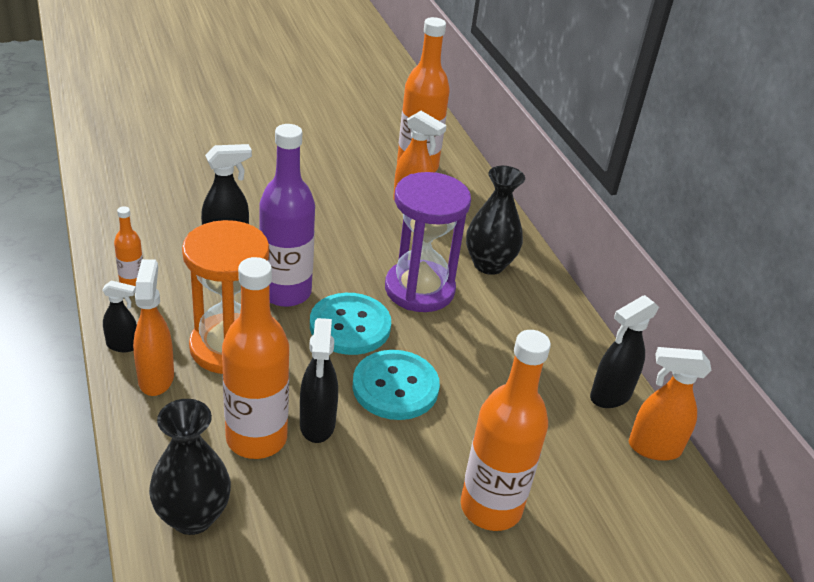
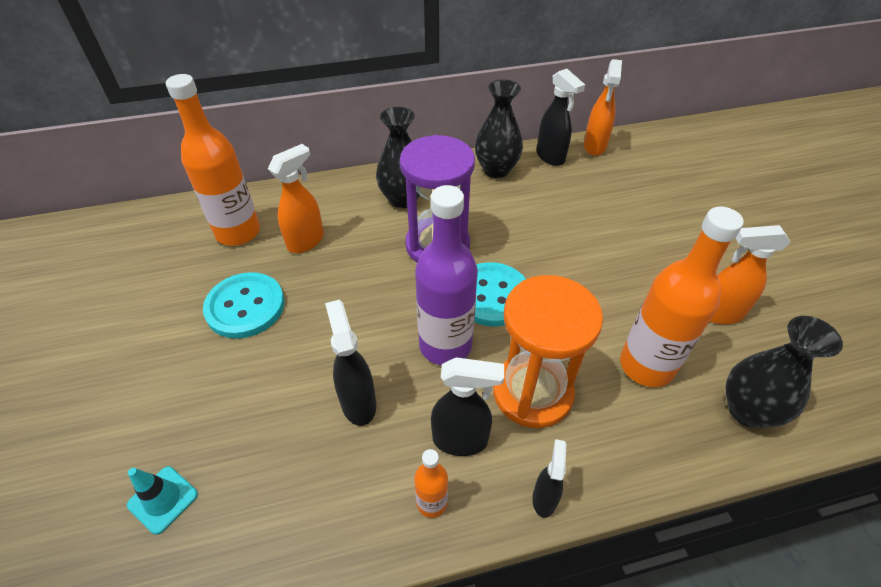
camera: 80 degrees left, 10 degrees up
(156, 378) = (588, 457): orange spray bottle -> orange spray bottle (719, 313)
(158, 164) = (163, 499): none -> turquoise traffic cone
(317, 425) = (619, 322): black spray bottle -> black spray bottle (461, 440)
(395, 387) = (564, 269): turquoise button -> turquoise button (245, 307)
(491, 507) = (670, 226): orange bottle -> none
(564, 341) = (496, 170): none -> black vase

